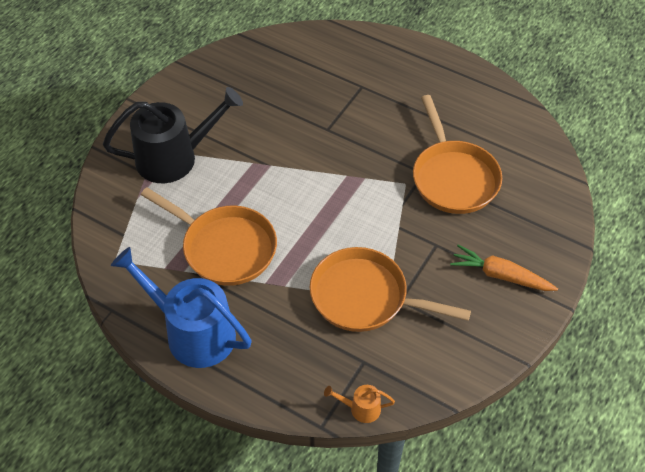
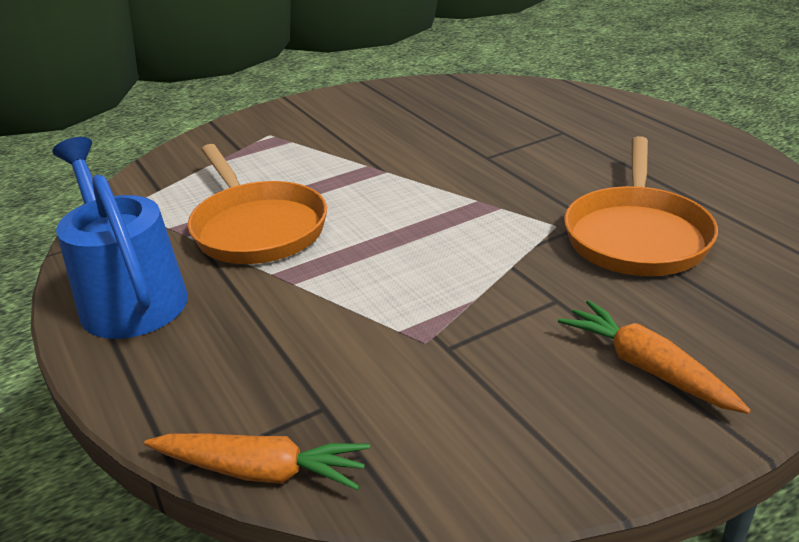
camera: 30 degrees right, 20 degrees down
(174, 157) = (283, 144): black watering can -> none
(361, 409) = (261, 471): orange watering can -> orange carrot
(365, 297) = (395, 328): orange pan -> none

